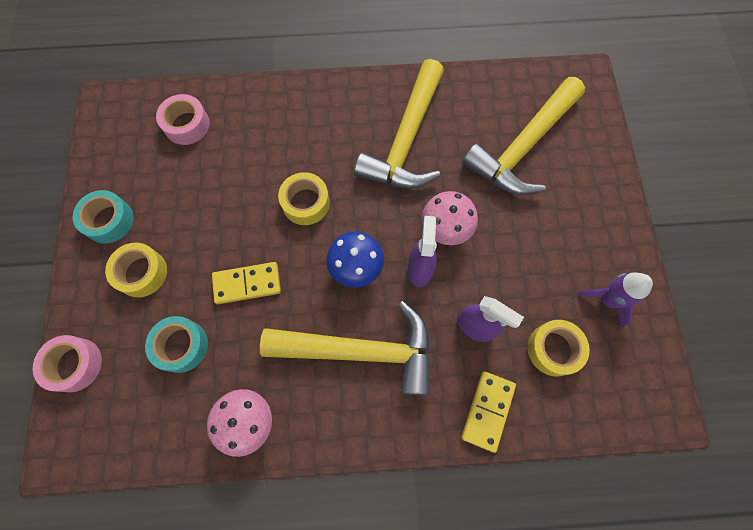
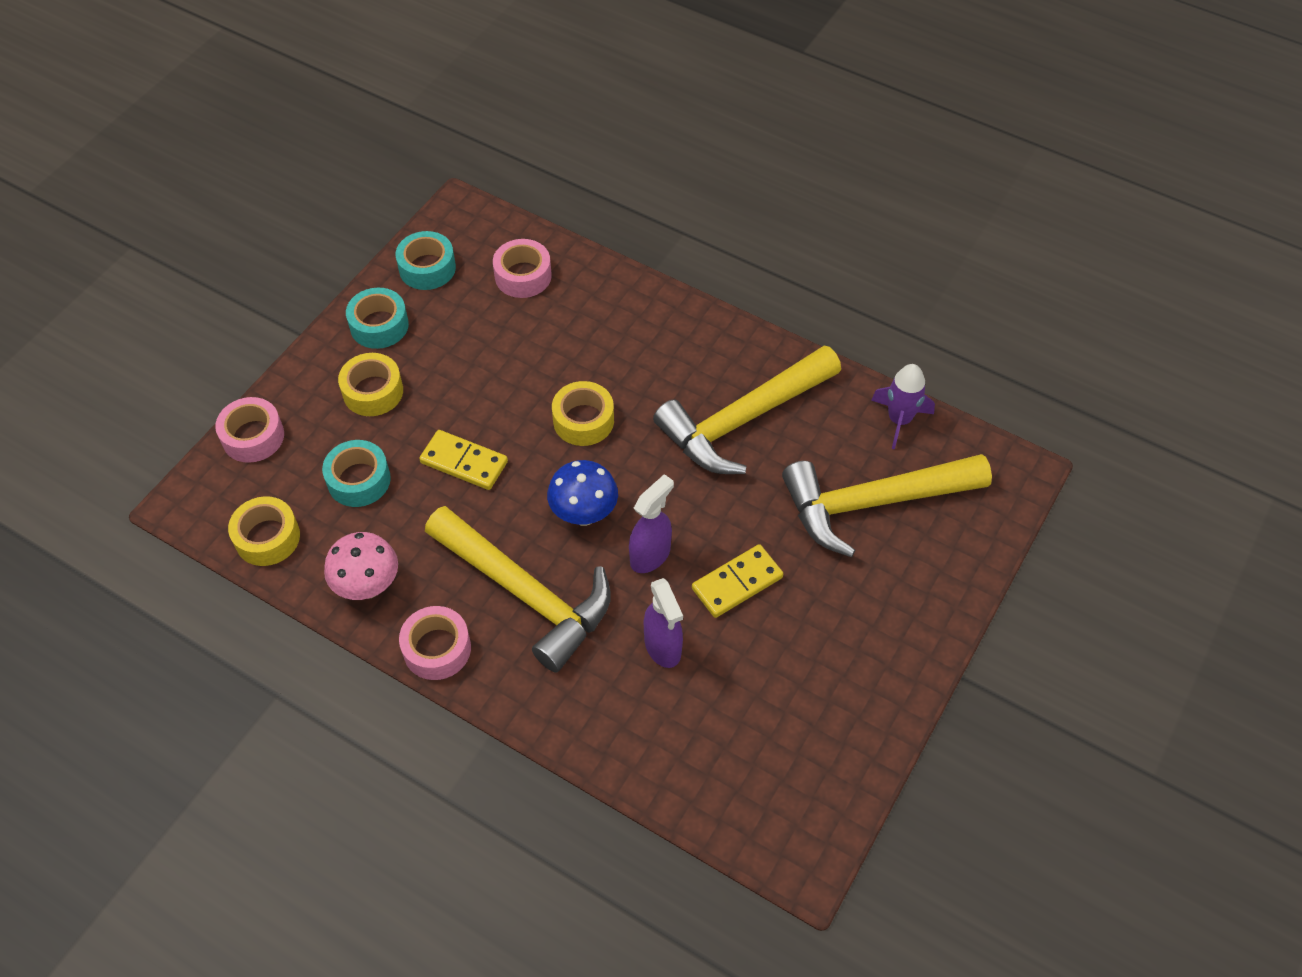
camera: 35 degrees right, 15 degrees down
(113, 158) = (427, 268): none -> turquoise tape
(332, 433) = (437, 649): none -> pink tape
(445, 230) = (710, 534): pink mushroom -> none
(487, 411) = (608, 732): yellow domino -> yellow domino (737, 583)
(553, 349) = (729, 722): yellow tape -> yellow tape (267, 537)
(608, 299) = (835, 714): purple rocket -> purple rocket (899, 420)

